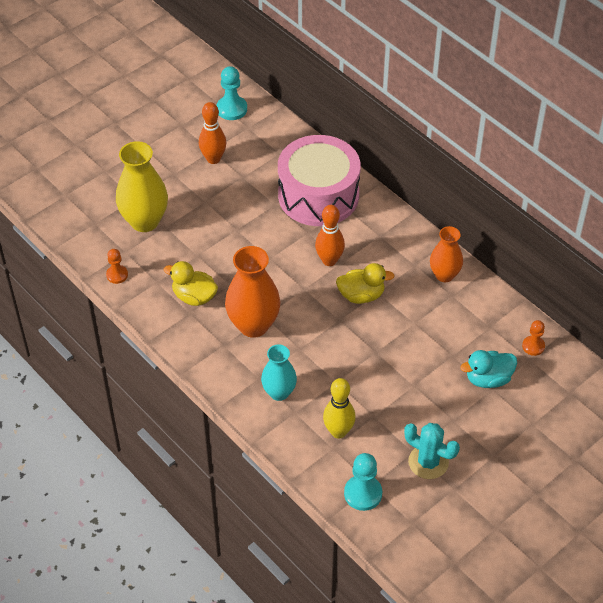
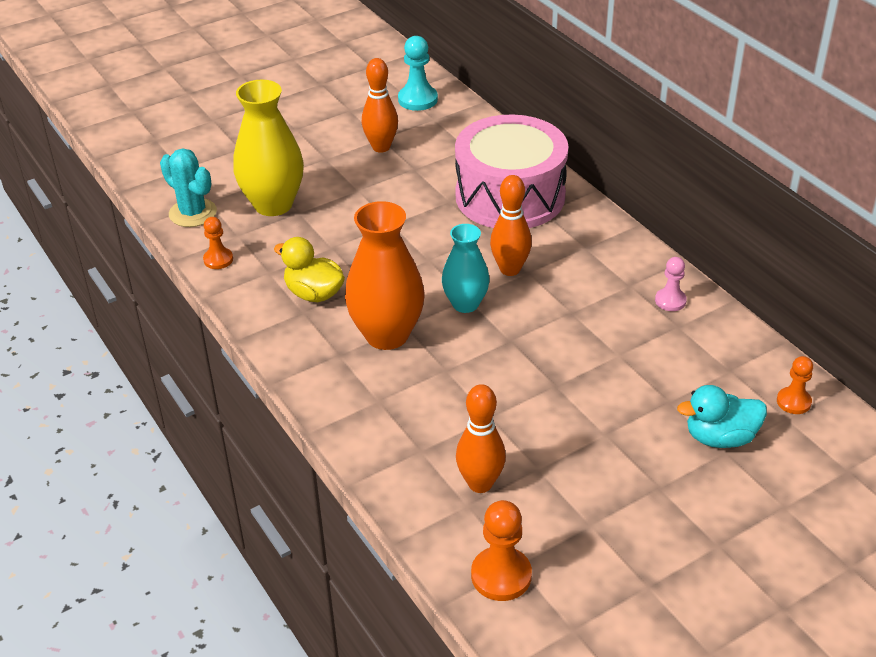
camera: 10 degrees right, 10 degrees down
(279, 392) = (403, 422): turquoise vase -> turquoise vase (465, 304)
(338, 431) = (480, 484): yellow bowling pin -> orange bowling pin
(361, 295) = (547, 314): yellow duck -> none
(363, 493) = (501, 575): turquoise pawn -> orange pawn
(428, 462) = (612, 542): turquoise cactus -> turquoise cactus (193, 213)
(444, 275) = (670, 301): orange vase -> pink pawn

